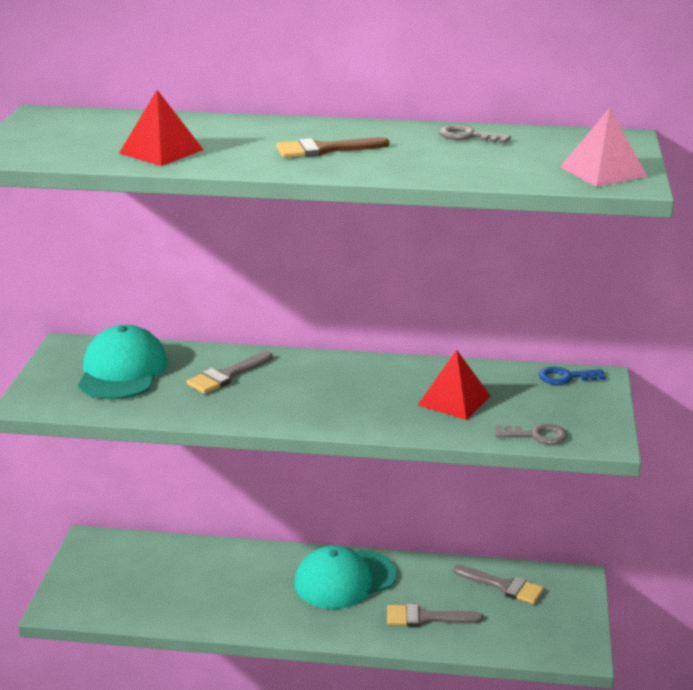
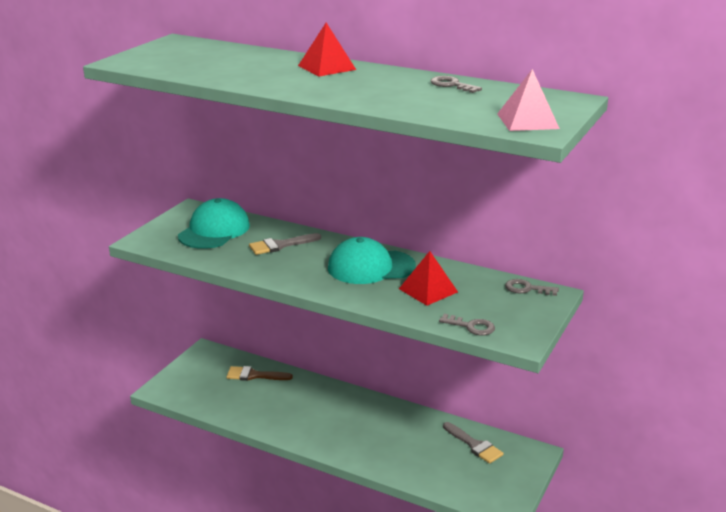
camera: 20 degrees right, 0 degrees up
(161, 151) = (224, 71): red pyramid -> red pyramid (326, 67)
(324, 150) = (335, 82): brown brush -> brown brush (254, 375)
(345, 580) = (360, 414): turquoise cap -> turquoise cap (371, 267)
(426, 618) = (403, 454): grey brush -> none
(566, 377) = (527, 289): blue key -> grey key

